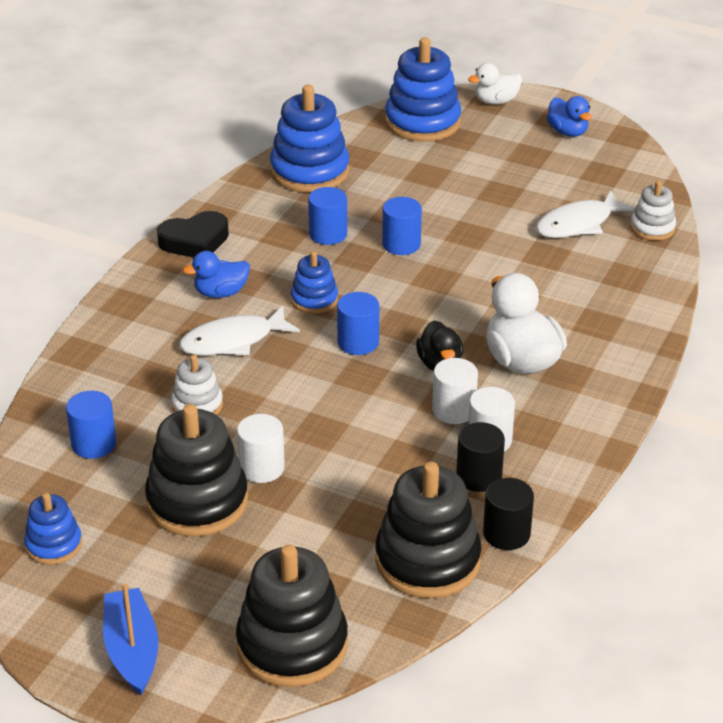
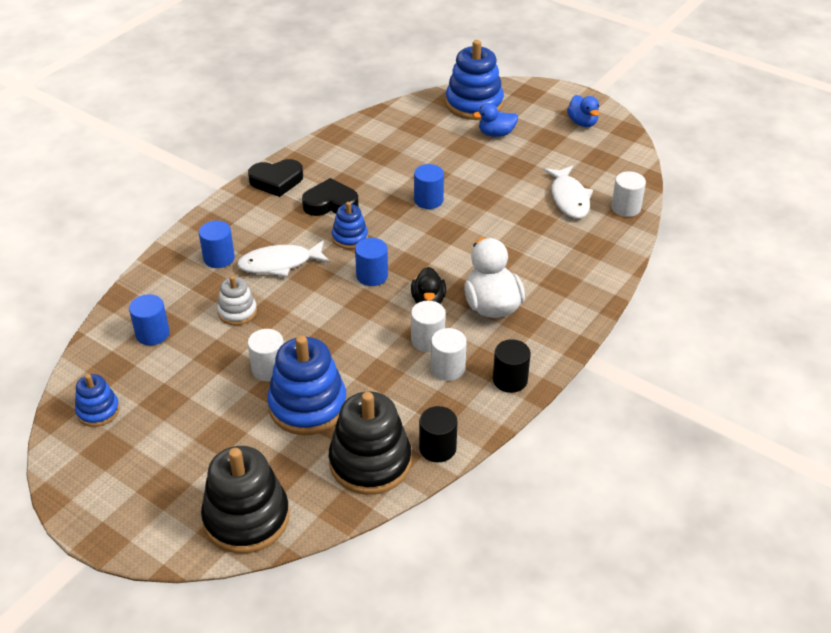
camera: 10 degrees right, 5 degrees up
(132, 650) = (127, 504): blue boat -> none
(197, 502) = (213, 390): black stacking toy -> none
(221, 293) = (282, 224): blue duck -> blue duck (496, 134)
(275, 261) = (330, 203): none -> black heart
(309, 171) = (378, 135): blue stacking toy -> blue stacking toy (308, 406)
(328, 234) = (376, 186): blue cylinder -> blue cylinder (219, 258)
(479, 477) = (430, 397): black cylinder -> black cylinder (510, 380)
(496, 101) = (534, 93): white duck -> none
(578, 224) = (569, 198): white fish -> white fish turned 75 degrees counterclockwise
(652, 228) = (626, 208): white stacking toy -> white cylinder

